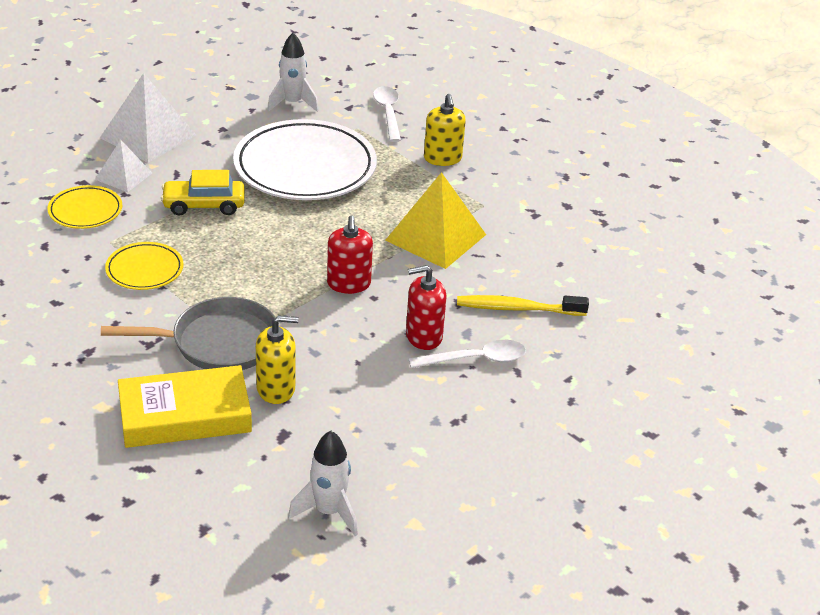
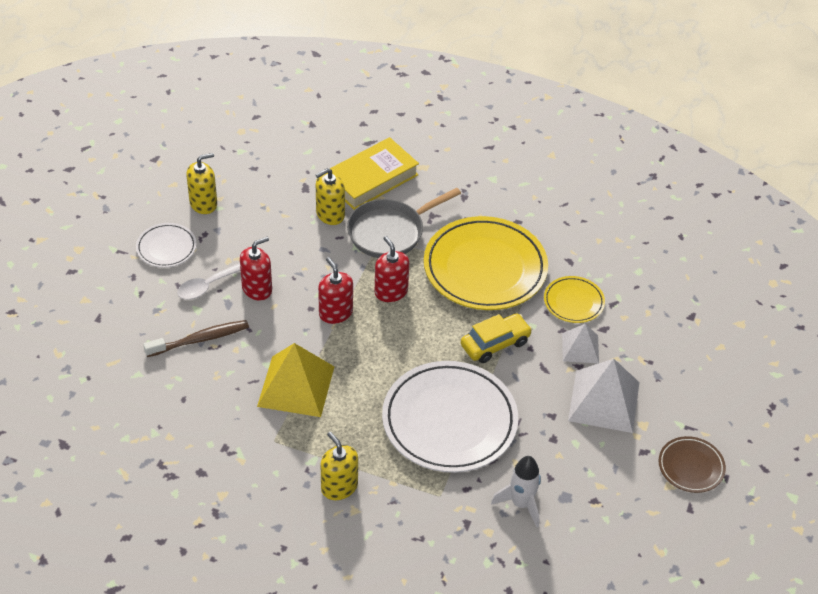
camera: 155 degrees right, 10 degrees up
(126, 80) = (691, 467): none -> brown plate
(144, 270) = (485, 268): yellow plate -> yellow plate, size x2.07
(271, 283) = (391, 292): none -> red soap dispenser
(328, 512) = (250, 155): white rocket -> none
(388, 113) = (425, 531): white spoon -> none
(436, 462) = (203, 203): none -> yellow soap dispenser
(514, 421) = (166, 248): none -> white plate
(517, 308) = (200, 339): yellow toothbrush -> brown toothbrush

